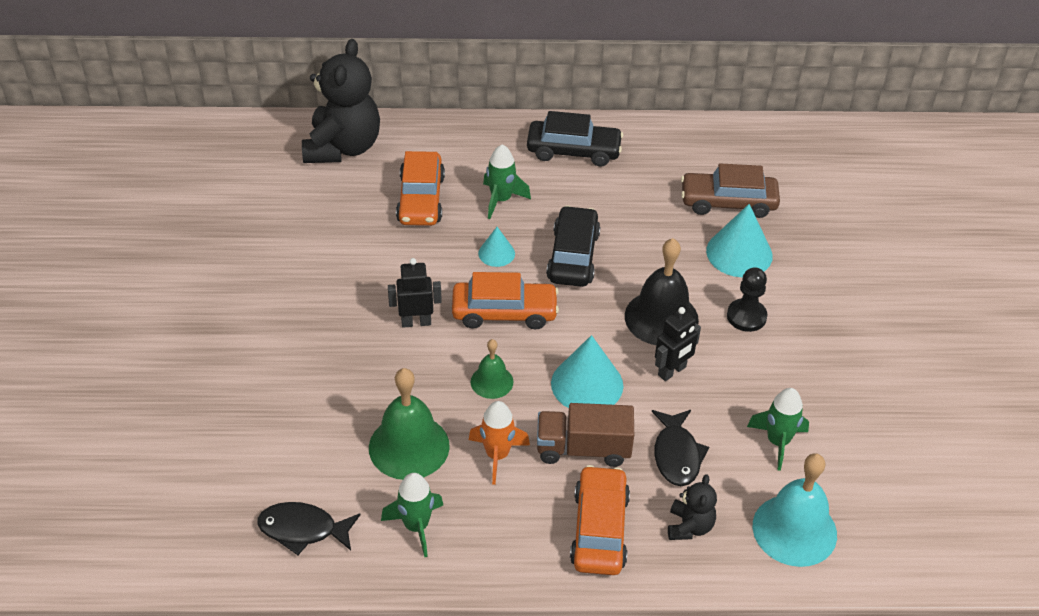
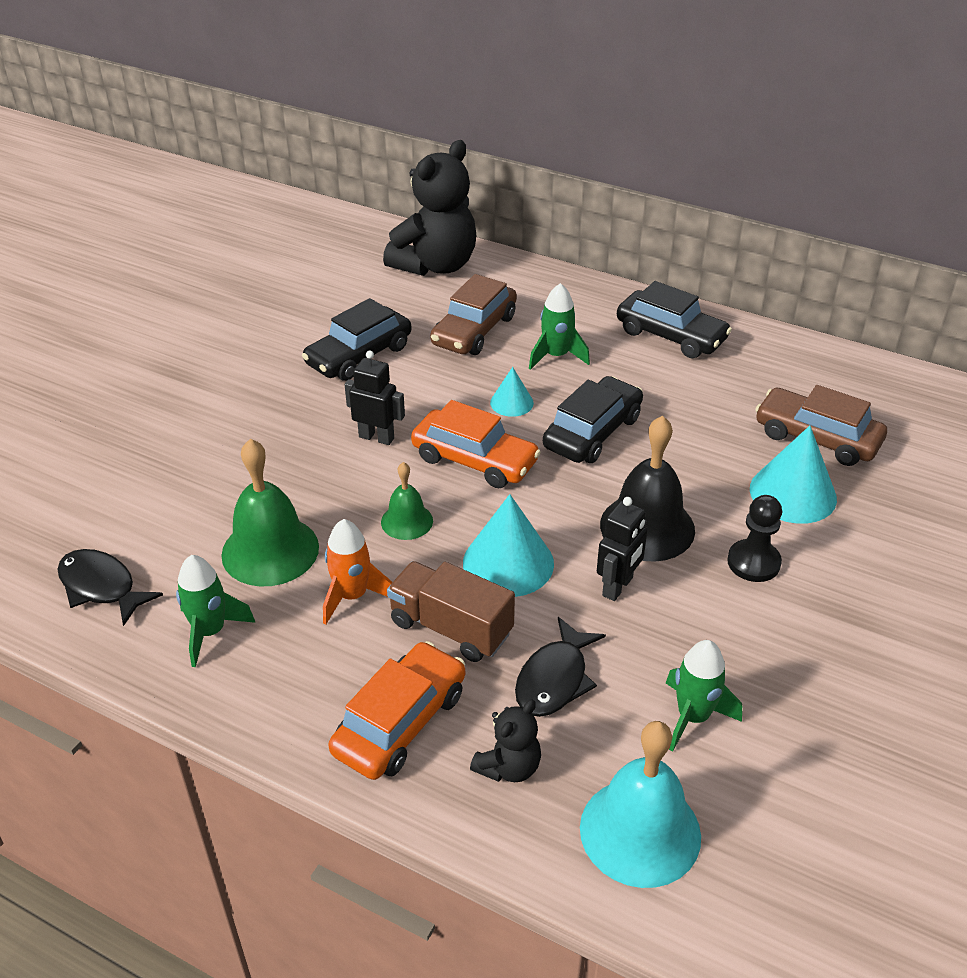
camera: 30 degrees right, 5 degrees down
(345, 255) = (359, 355): none -> black car
(420, 199) = (474, 330): orange car -> brown car
(672, 371) = (618, 587): black robot -> black robot turned 45 degrees counterclockwise

